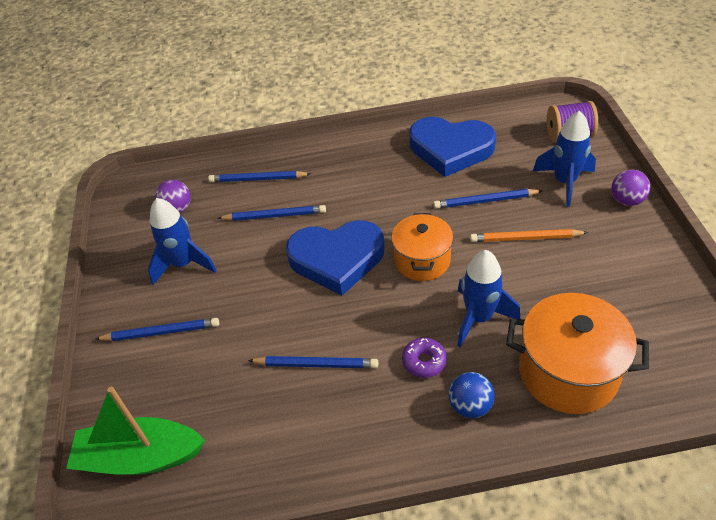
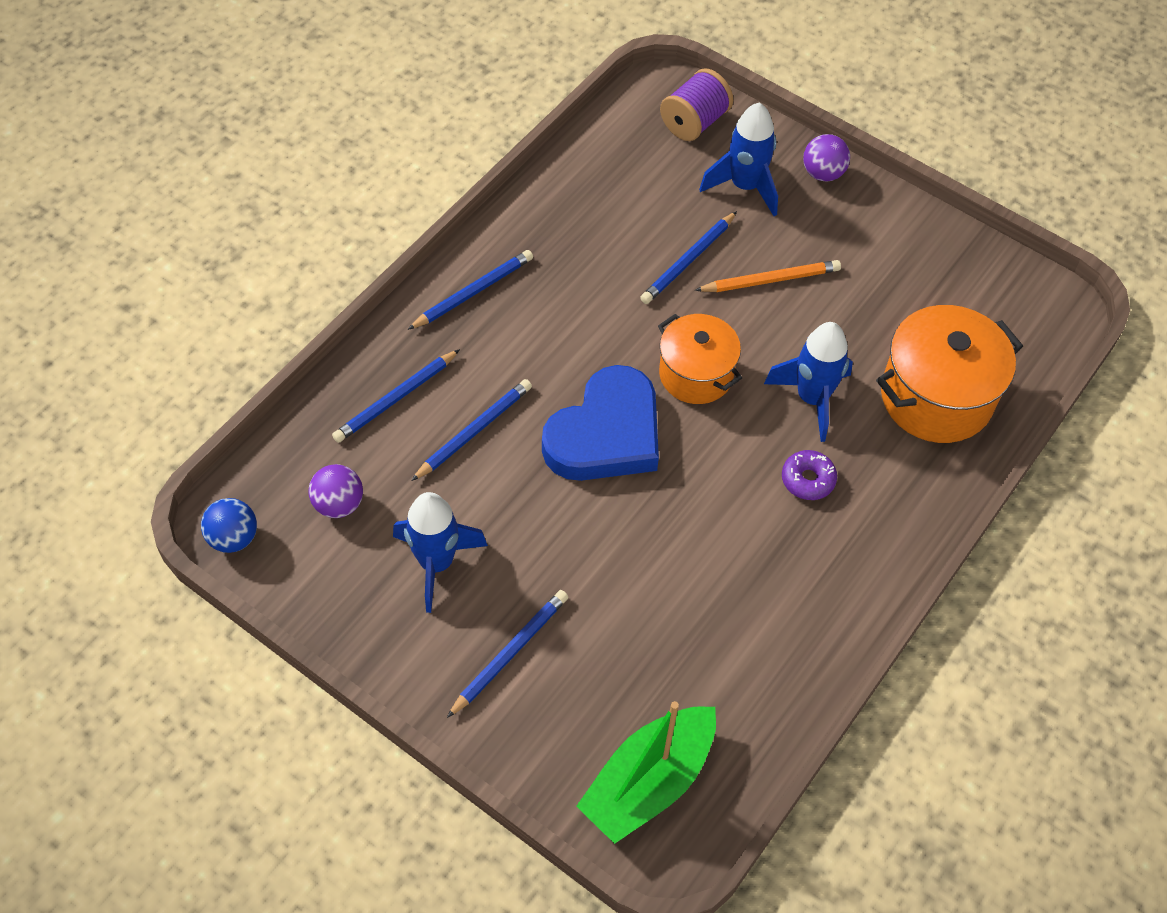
camera: 50 degrees left, 10 degrees up
(316, 364) = (712, 560): blue pencil -> blue pencil (473, 292)
(450, 149) = (584, 216): blue heart -> none
(470, 406) = (889, 491): blue ball -> blue ball (233, 538)
(525, 238) = (770, 280): orange pencil -> orange pencil turned 150 degrees counterclockwise

